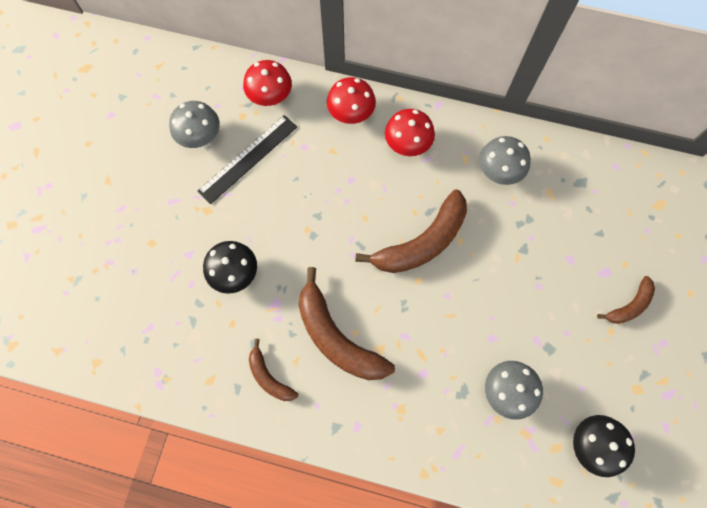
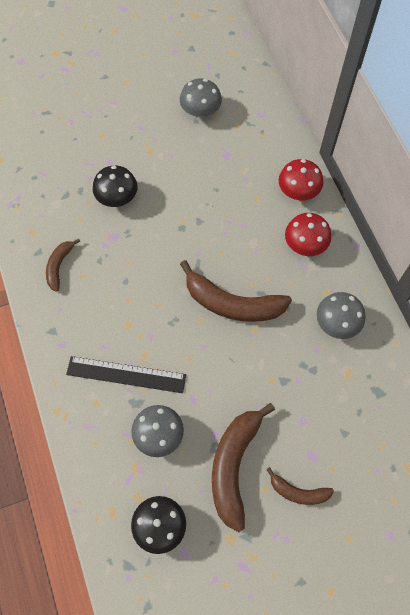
camera: 55 degrees right, 5 degrees down
(248, 158) = (207, 150): black ruler -> black ruler (126, 374)
(270, 96) = (267, 132): red mushroom -> none
(337, 337) = (117, 291): brown banana -> brown banana (234, 466)

